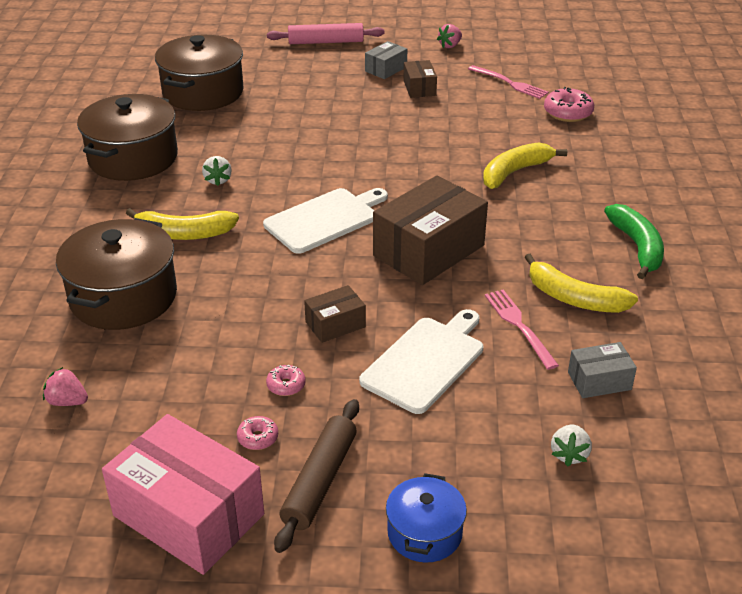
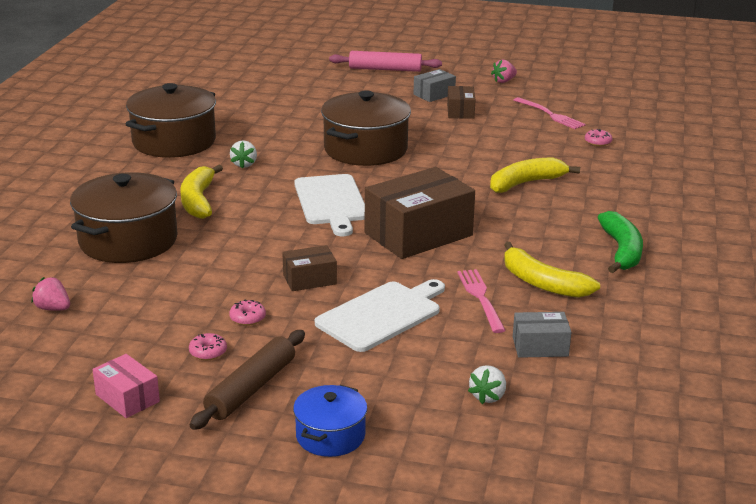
camera: 10 degrees right, 10 degrees down
(184, 234) = (198, 201): yellow banana -> yellow banana turned 75 degrees clockwise
(189, 515) = (127, 398): pink box -> pink box, size x0.49
(203, 92) = (256, 98): brown pot -> brown pot (365, 149)
(325, 219) = (331, 202): white cutting board -> white cutting board turned 105 degrees clockwise
(568, 113) = (598, 142): pink donut -> pink donut, size x0.56

